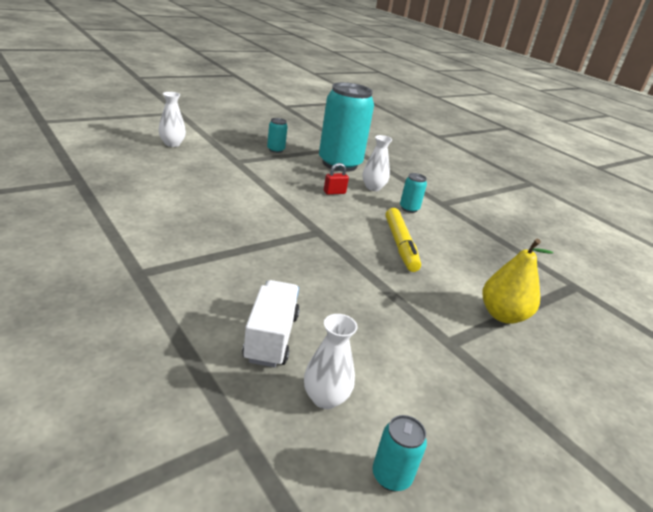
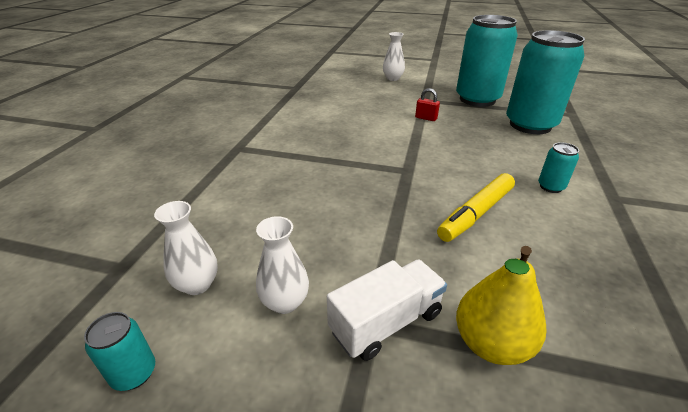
camera: 55 degrees right, 5 degrees up
(271, 337) = (238, 223): white truck -> white truck (386, 322)
(275, 150) = (477, 99): turquoise can -> turquoise can, size x2.45
(334, 192) = (480, 146): red padlock -> red padlock (426, 118)
(373, 187) = (536, 155): white vase -> white vase (285, 302)

